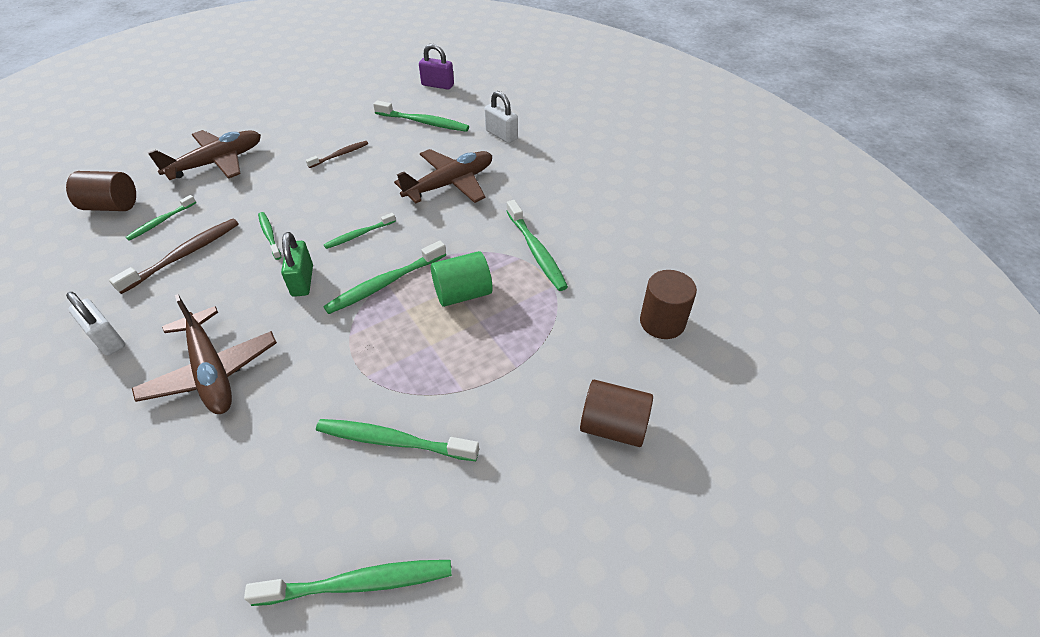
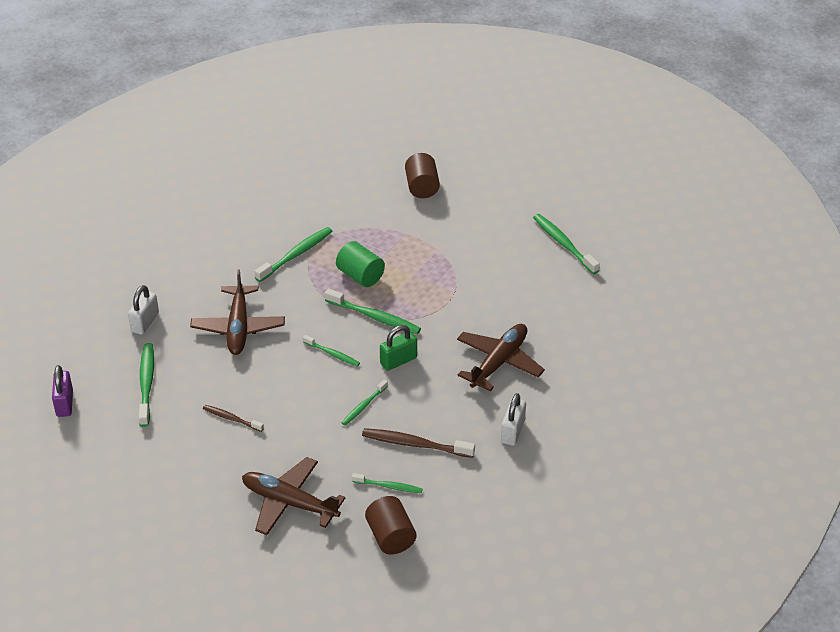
camera: 115 degrees left, 5 degrees down
(393, 441) = (487, 263): green toothbrush -> none
(450, 184) = (238, 328): brown plane -> brown plane turned 120 degrees counterclockwise
(662, 322) = (331, 184): brown cylinder -> none

